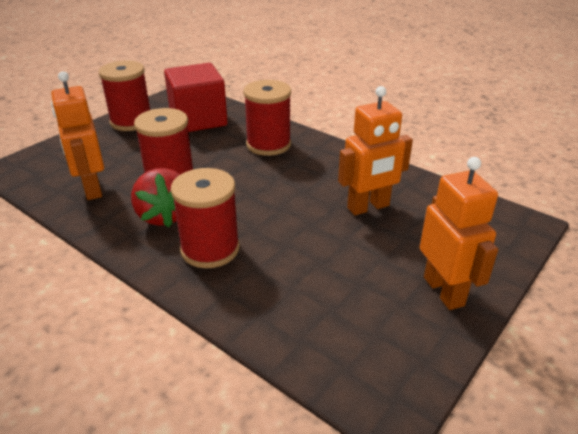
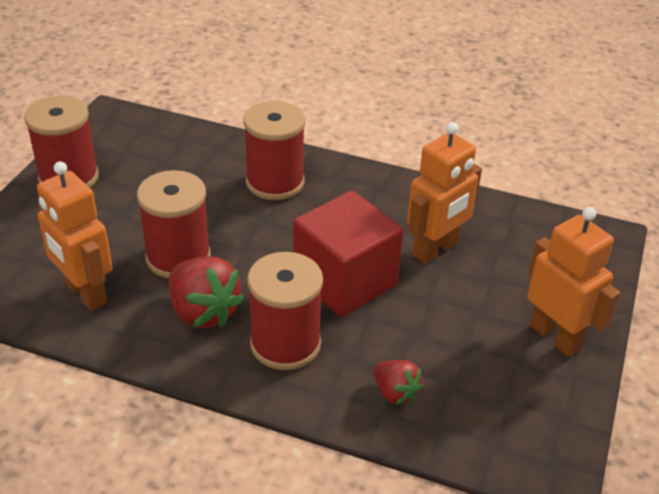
camera: 20 degrees left, 5 degrees up
(198, 119) = (160, 158): red cube -> red cube (345, 281)
(277, 304) = (395, 393): none -> red strawberry

